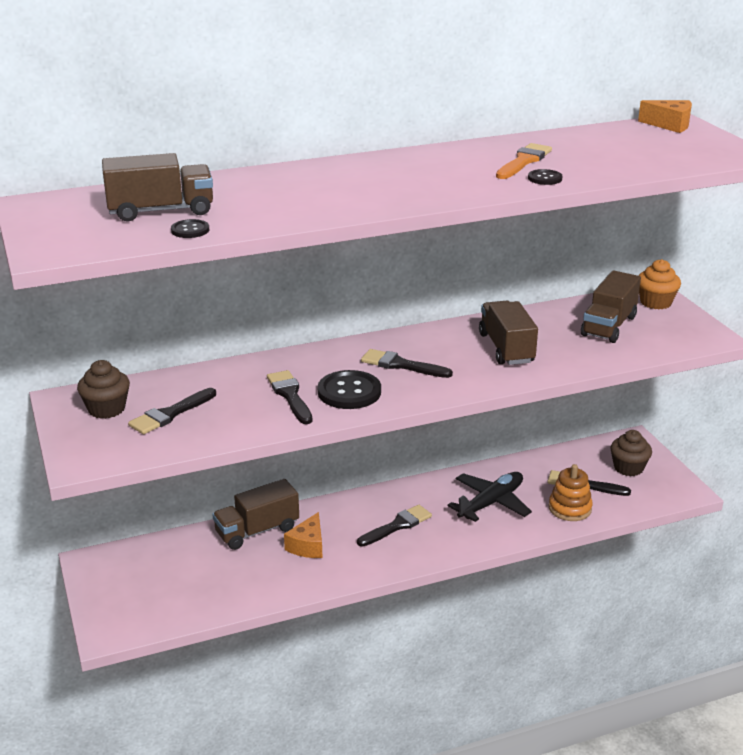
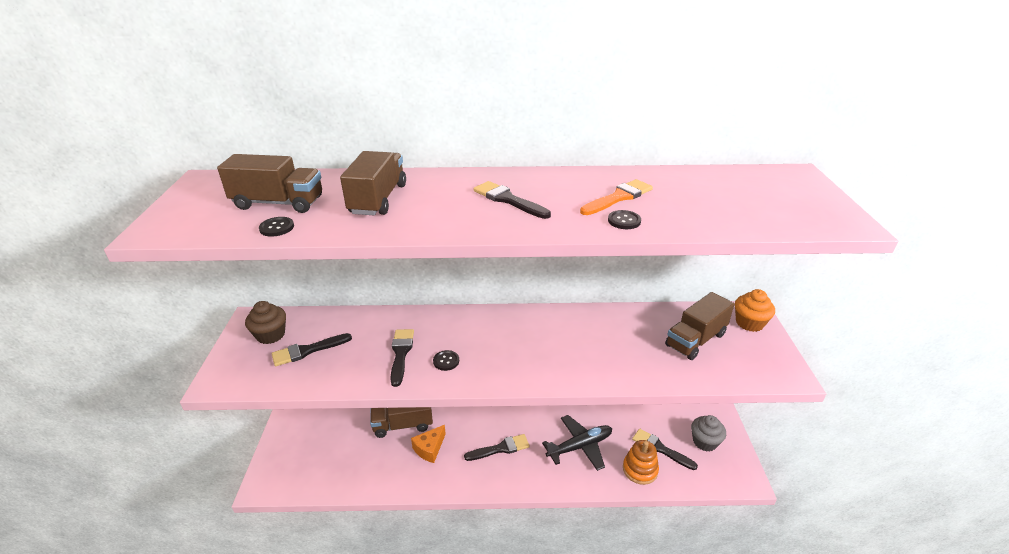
camera: 20 degrees right, 5 degrees up
(349, 392) = (446, 361): black button -> black button, size x0.50
(401, 365) = (502, 342): black brush -> black brush (508, 200)
(506, 348) = (595, 344): brown truck -> brown truck (378, 199)
(628, 468) = (704, 442): brown cupcake -> grey cupcake
(670, 125) = (786, 176): orange cheese -> none

